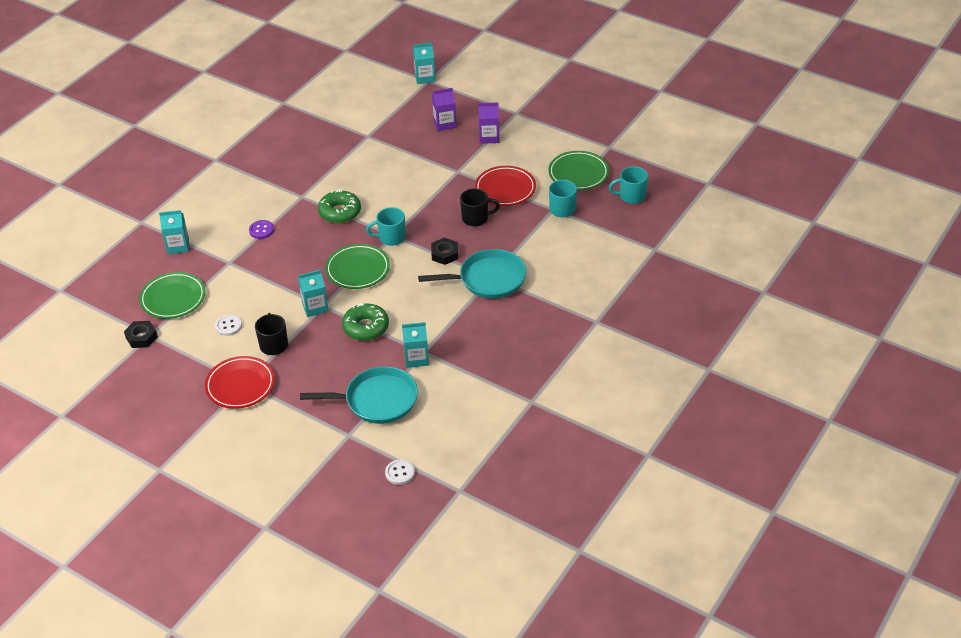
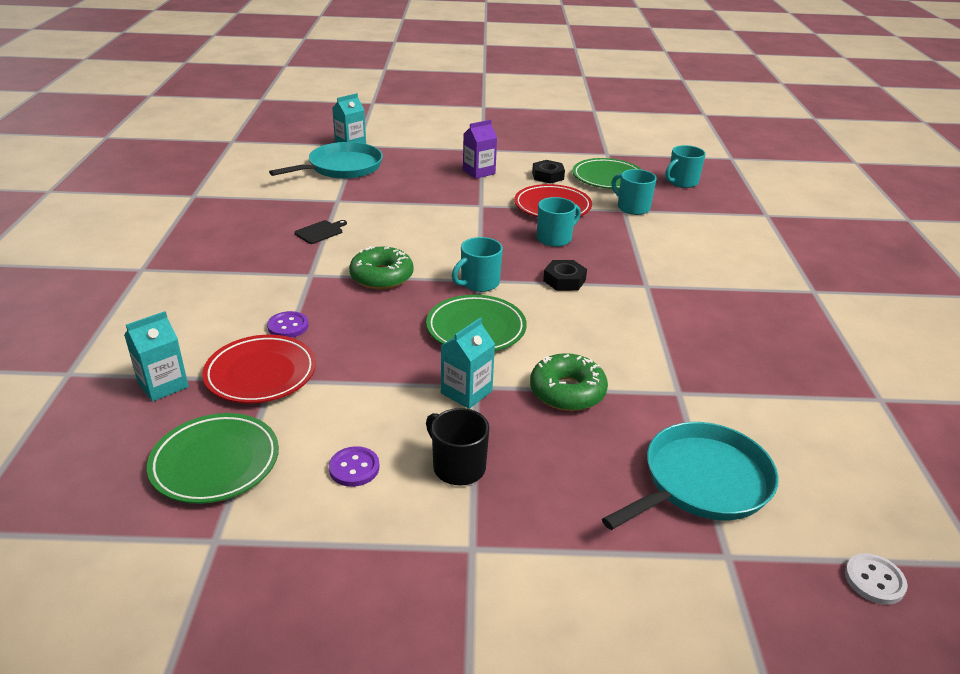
camera: 35 degrees left, 10 degrees down
(141, 337) = (201, 550): black nut -> black nut (547, 176)
(228, 326) = (354, 468): white button -> purple button
(240, 385) = (467, 556): red plate -> red plate (261, 374)
(334, 162) = (320, 232): none -> black cutting board
(416, 358) = (680, 404): turquoise carton -> none
(444, 123) = (416, 172): purple carton -> none
(476, 218) = (555, 238): black mug -> turquoise mug
(488, 279) = (646, 288): turquoise pan -> turquoise pan (342, 167)

